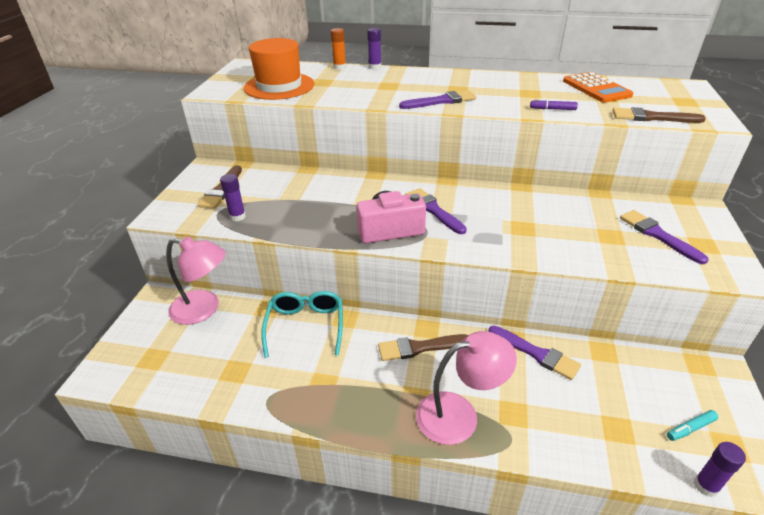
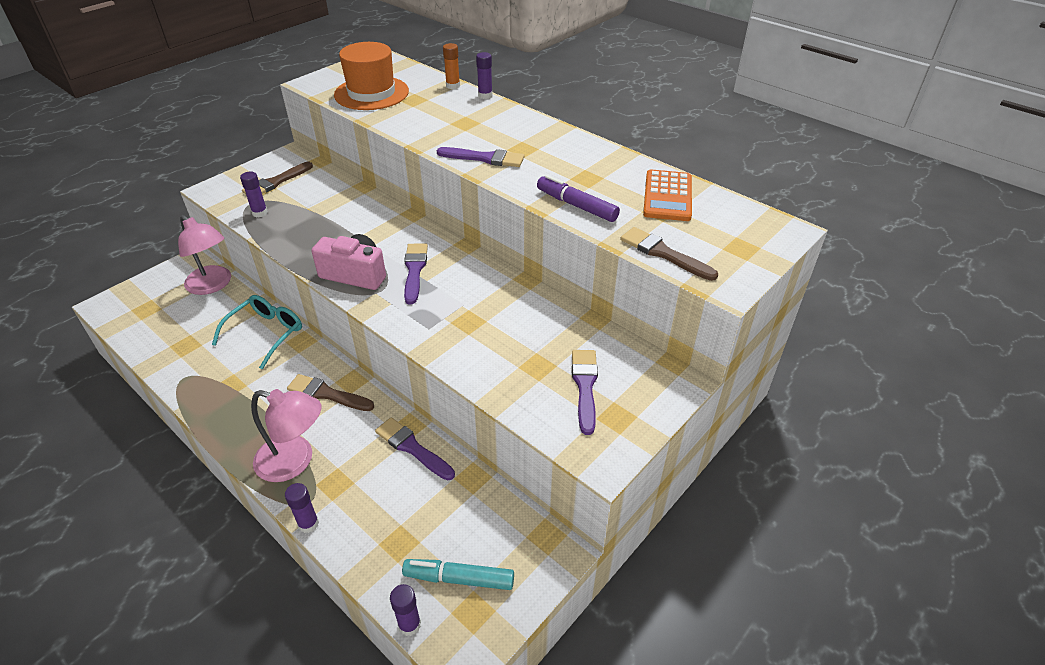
camera: 30 degrees right, 5 degrees up
(534, 458) = (308, 524): none -> purple glue stick
(536, 353) = (412, 448): purple brush -> purple brush turned 150 degrees clockwise
(553, 109) = (576, 206): purple marker -> purple marker, size x1.74
(690, 428) = (459, 579): turquoise marker -> turquoise marker, size x1.74

